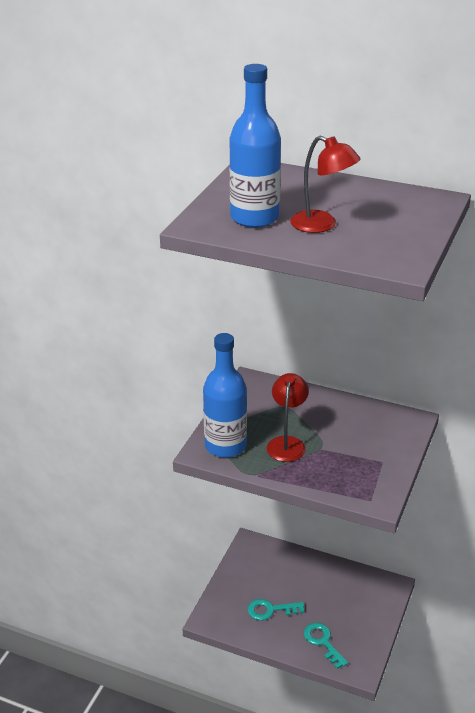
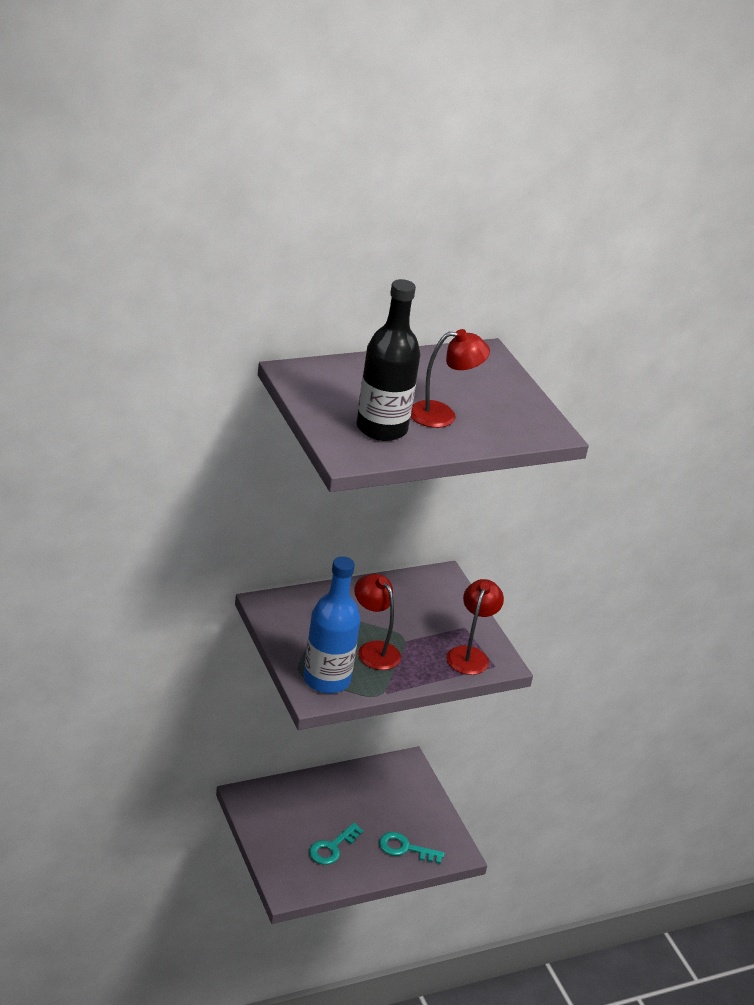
camera: 50 degrees left, 0 degrees up
(254, 218) = (381, 428): blue bottle -> black bottle
(360, 482) = (470, 655): none -> red lamp

